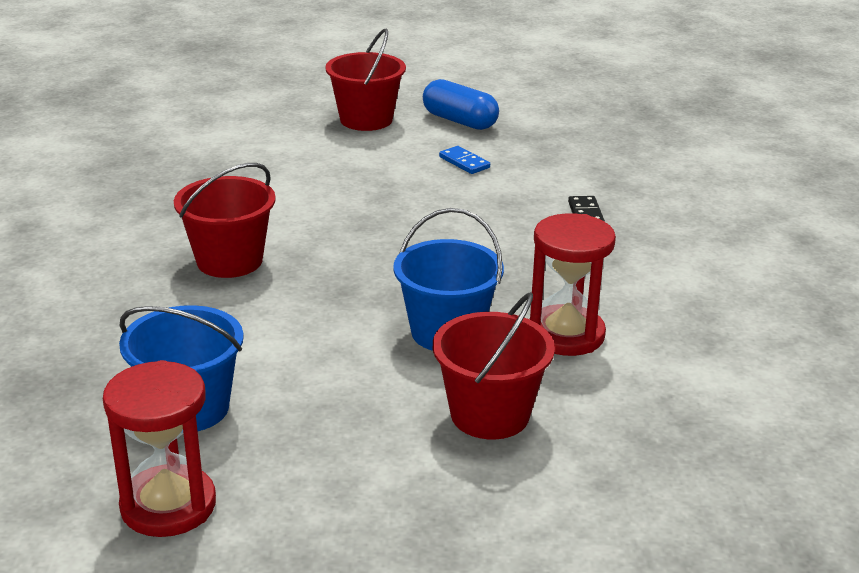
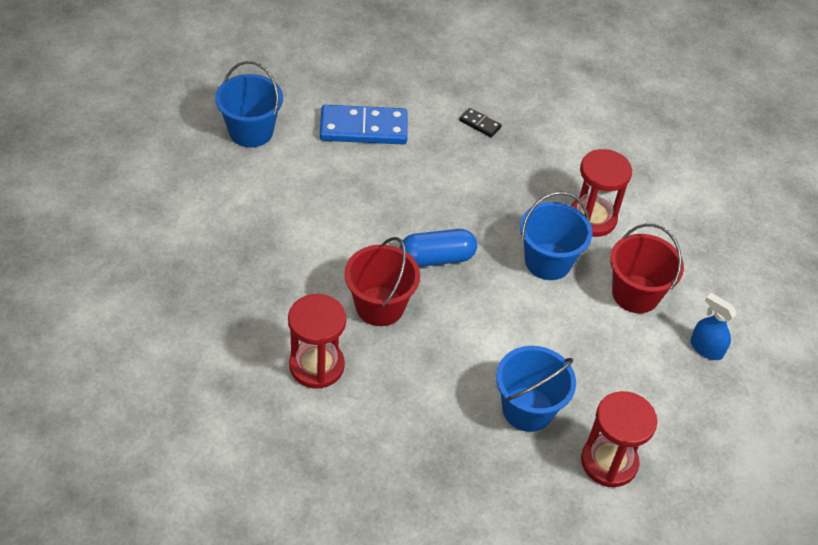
camera: 55 degrees left, 20 degrees up
(102, 260) = (316, 366): none -> red hourglass
(366, 120) = (251, 131): red bucket -> blue bucket
(459, 121) = (304, 92): blue capsule -> blue capsule (436, 258)
(464, 162) = (363, 128): blue domino -> blue domino, size x2.20
(477, 513) = (706, 348): none -> blue spray bottle

